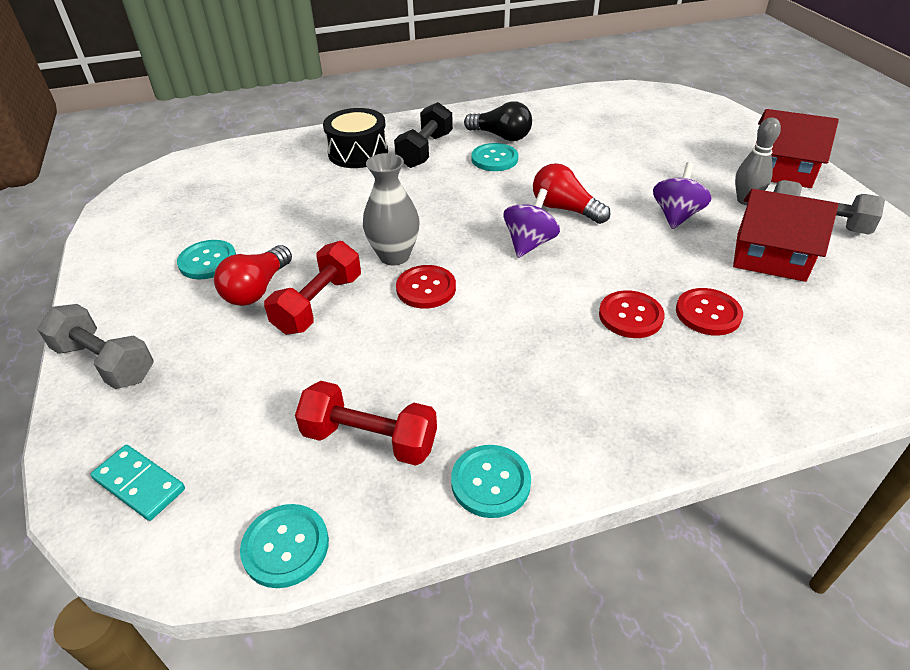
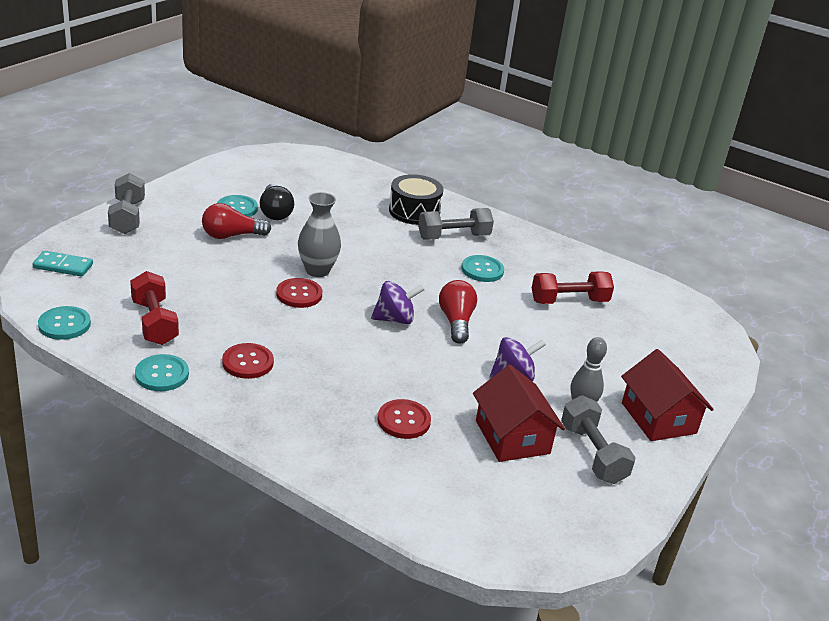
camera: 45 degrees right, 10 degrees down
(139, 484) = (63, 266): turquoise domino -> turquoise domino turned 75 degrees counterclockwise
(319, 304) = (242, 262): red dumbbell -> red dumbbell (569, 301)
(425, 150) = (453, 237): black dumbbell -> grey dumbbell
(501, 136) = (518, 262): black light bulb -> black light bulb (275, 212)
(630, 316) = (362, 386): red button -> red button (248, 362)

